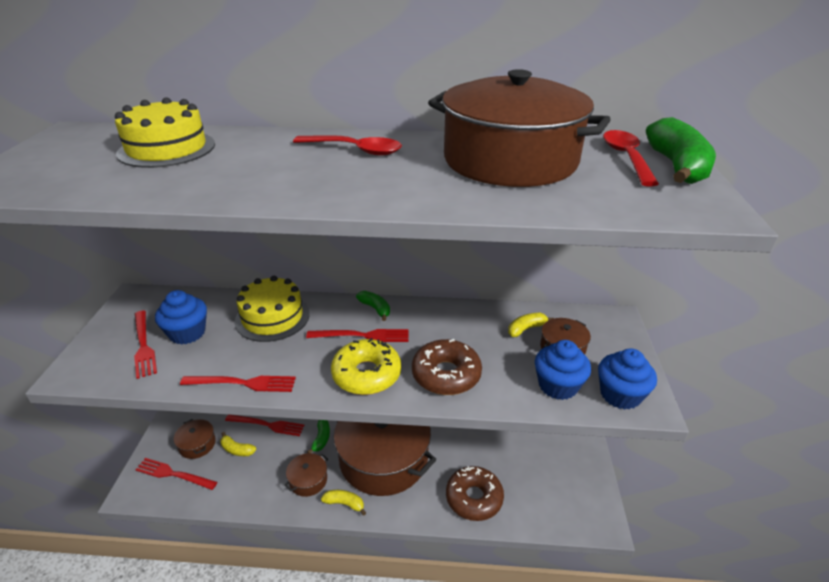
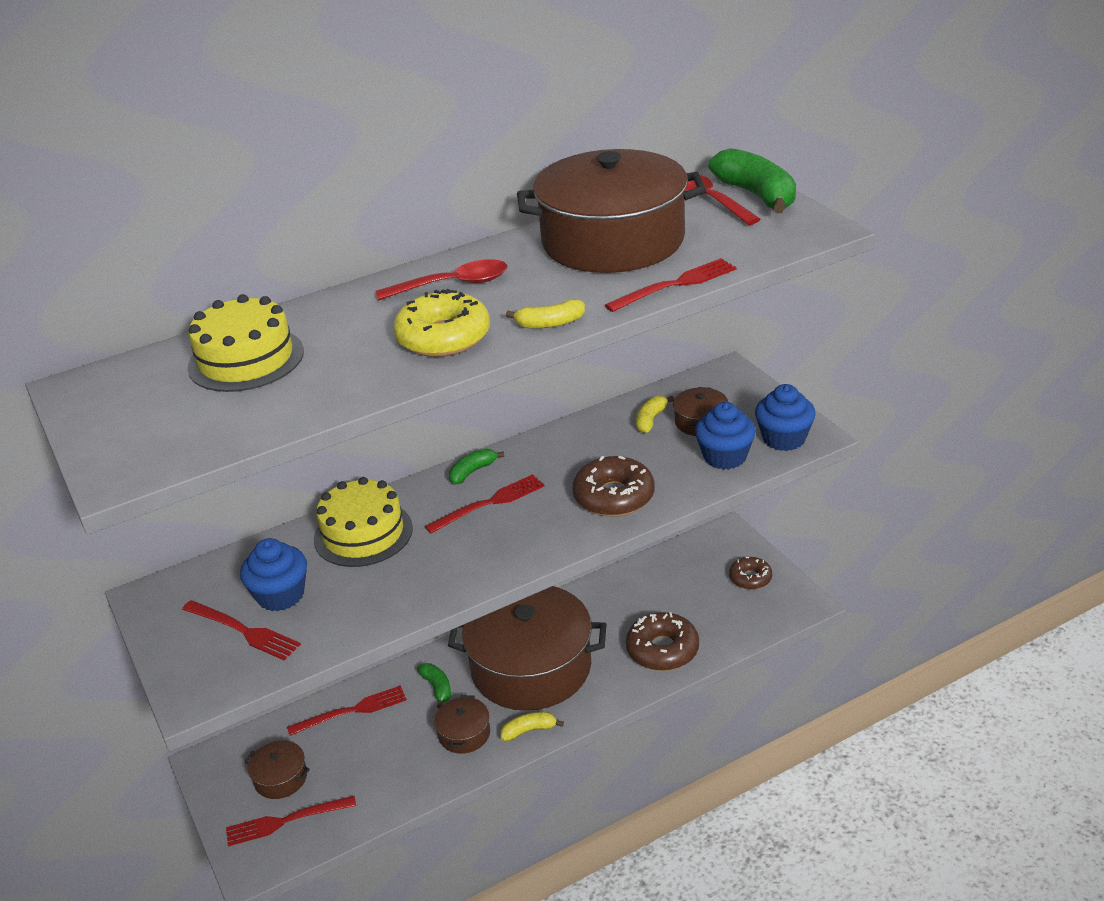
camera: 30 degrees left, 0 degrees up
(237, 450) = (341, 754): yellow banana -> yellow banana (550, 323)
(243, 383) = (414, 604): red fork -> red fork (676, 285)
(366, 374) = (535, 534): yellow donut -> yellow donut (443, 337)
(375, 308) = (472, 472): green banana -> green banana turned 60 degrees counterclockwise
(576, 479) = (750, 578): none -> brown donut

